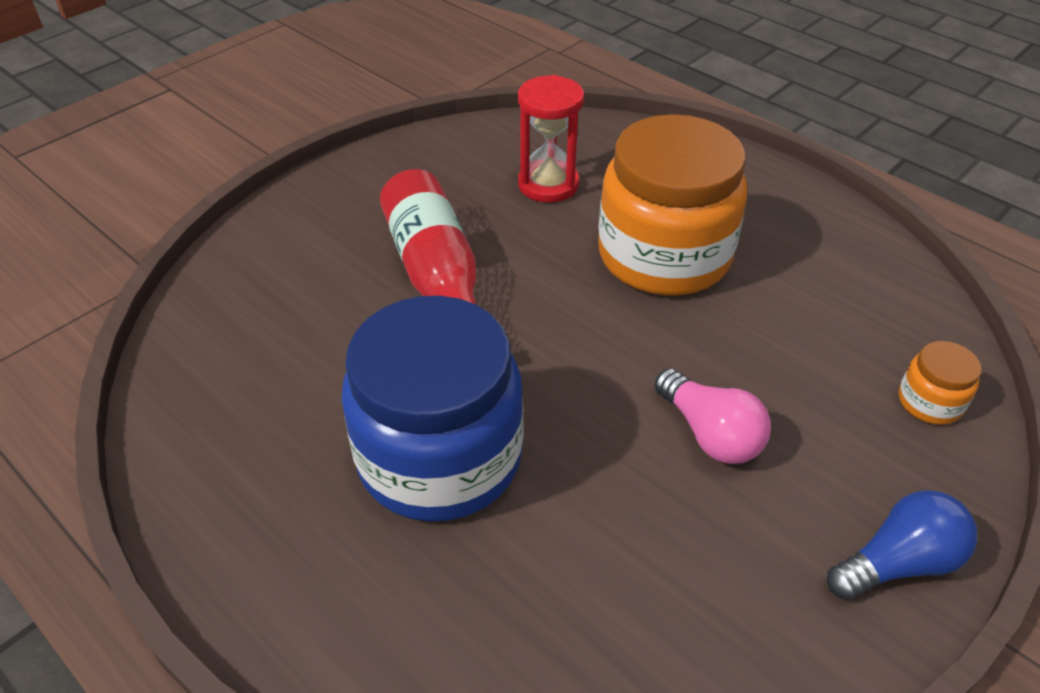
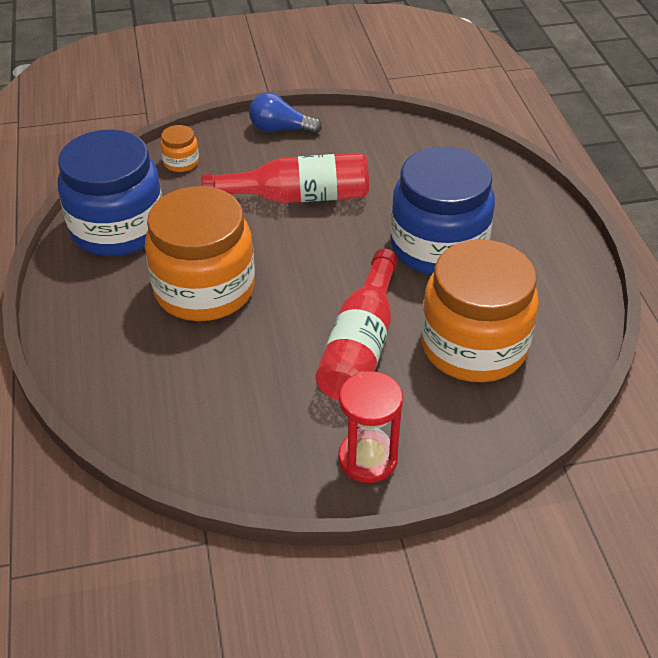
camera: 145 degrees left, 0 degrees up
(306, 338) = (473, 346): none -> orange jar
(548, 184) = (213, 383): red hourglass -> red hourglass (367, 459)
(710, 433) = (297, 197): pink light bulb -> red bottle
(848, 272) = (118, 228): none -> blue jar

